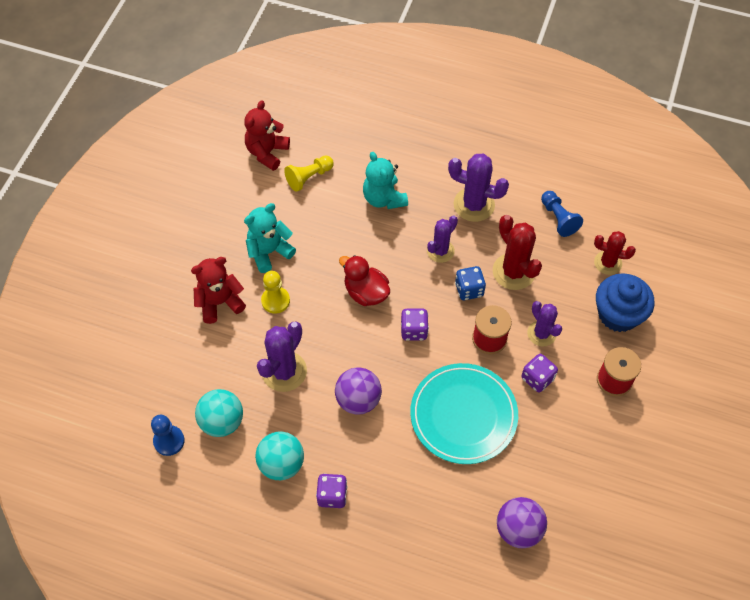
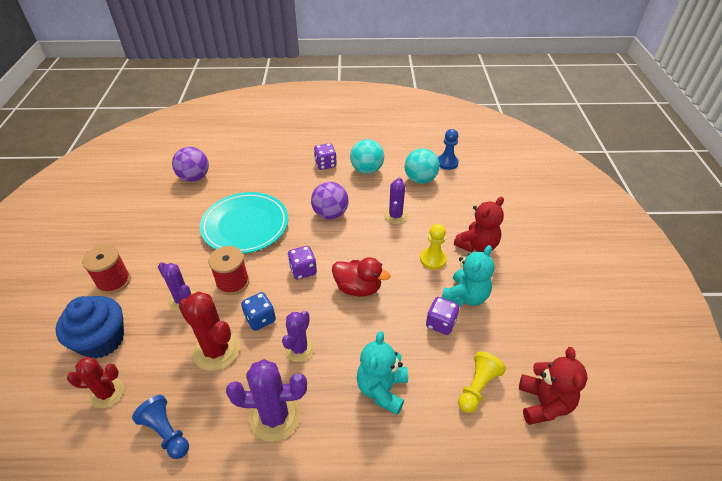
camera: 160 degrees right, 15 degrees down
(284, 371) = (395, 216): purple cactus -> purple cactus, size x0.66
(384, 198) = (382, 389): turquoise teddy bear -> turquoise teddy bear turned 120 degrees counterclockwise
(537, 378) = (185, 264): purple dice -> purple dice (440, 323)

